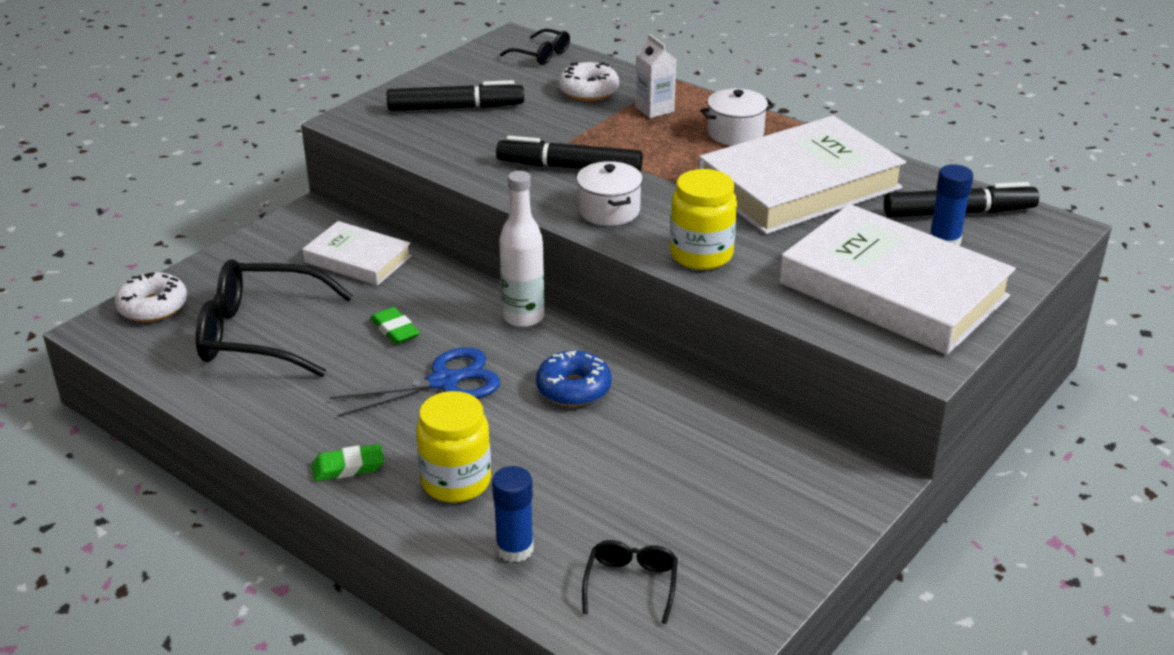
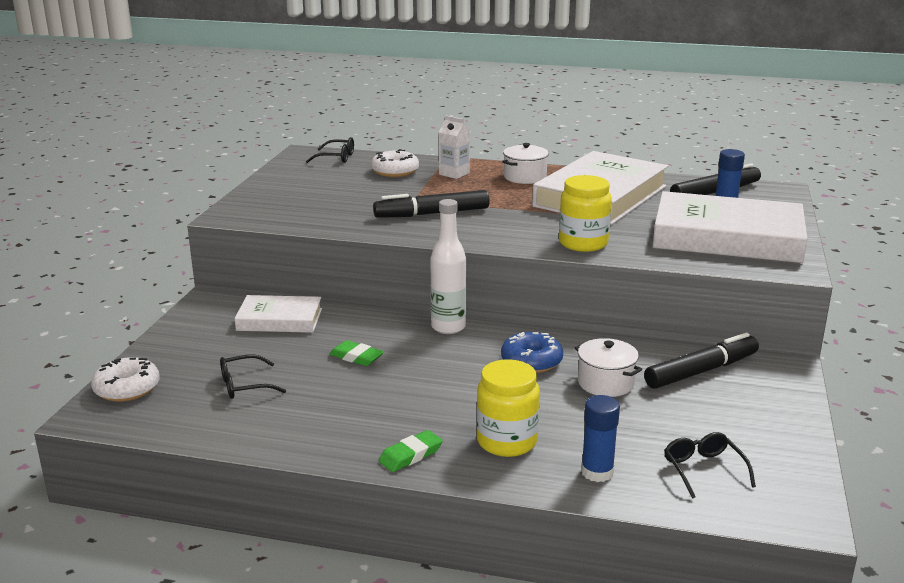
camera: 25 degrees left, 10 degrees down
(260, 334) = (244, 385): black glasses -> black glasses, size x0.49
(444, 382) = (430, 380): blue scissors -> none
(455, 108) = (306, 196): black marker -> black marker (701, 371)
(609, 210) = (489, 232): white pot -> white pot (605, 383)

